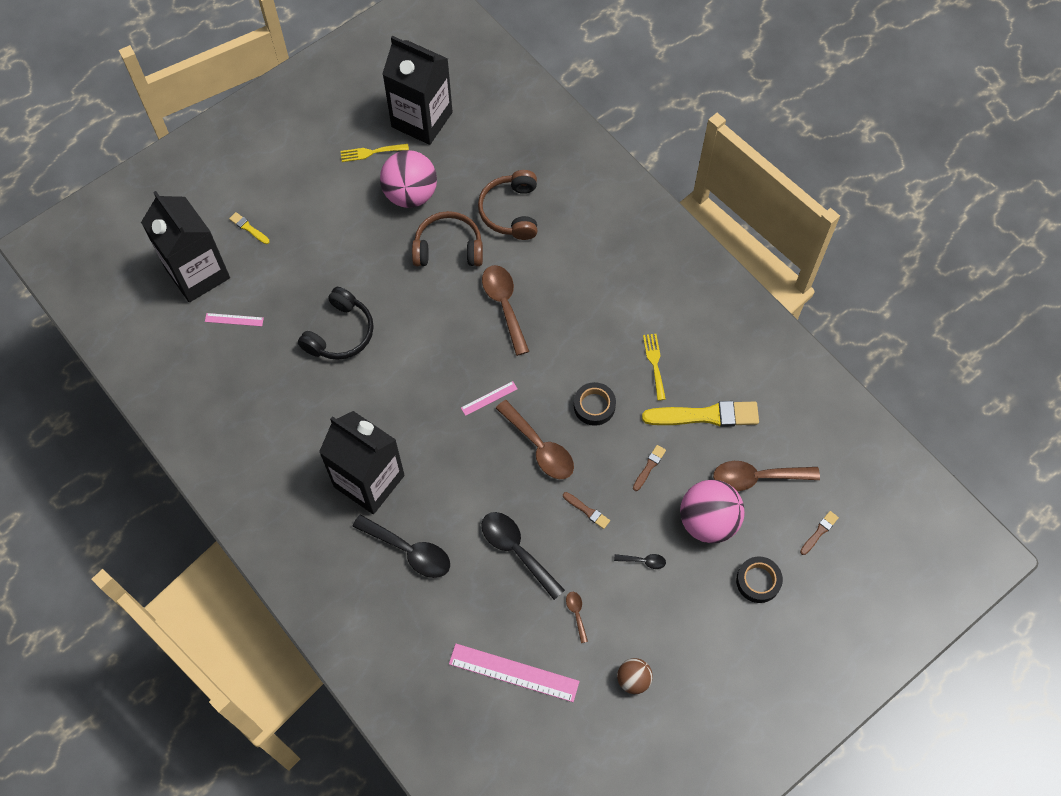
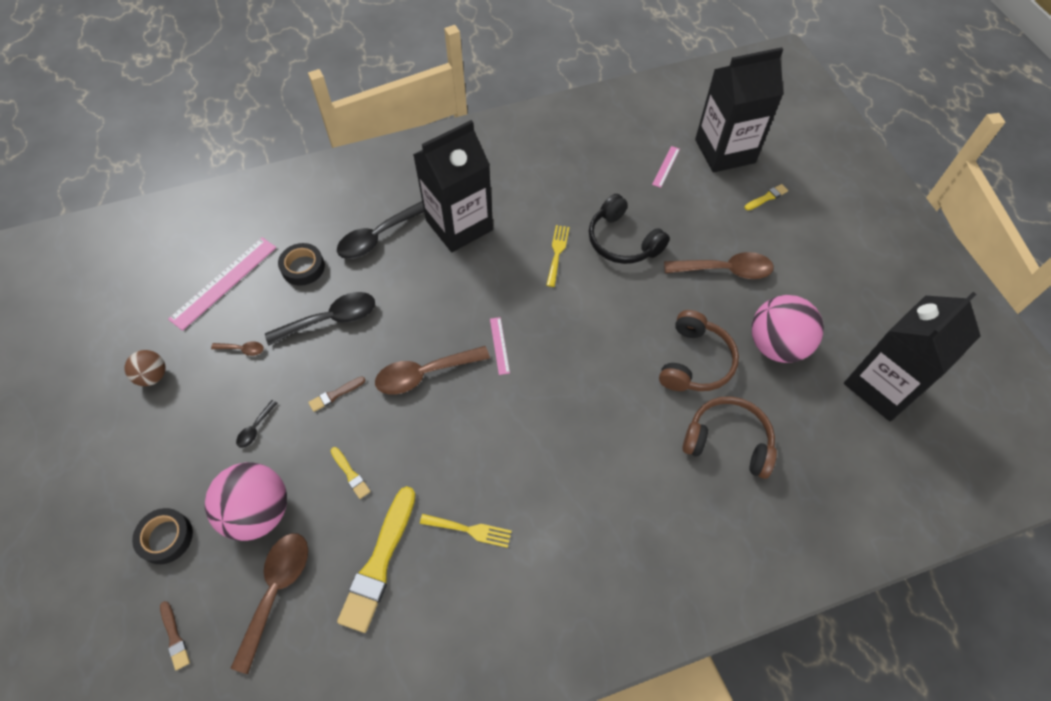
camera: 110 degrees right, 5 degrees down
(371, 152) = (842, 322): yellow fork -> yellow fork (557, 252)
(504, 305) = (604, 394): brown spoon -> brown spoon (725, 270)
(594, 406) = (446, 443): black tape -> black tape (303, 267)
(649, 467) = (350, 474): brown brush -> yellow brush

